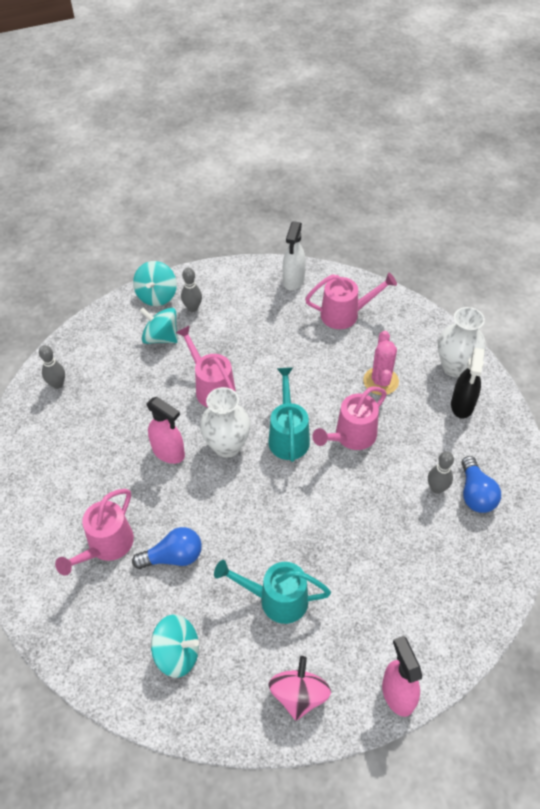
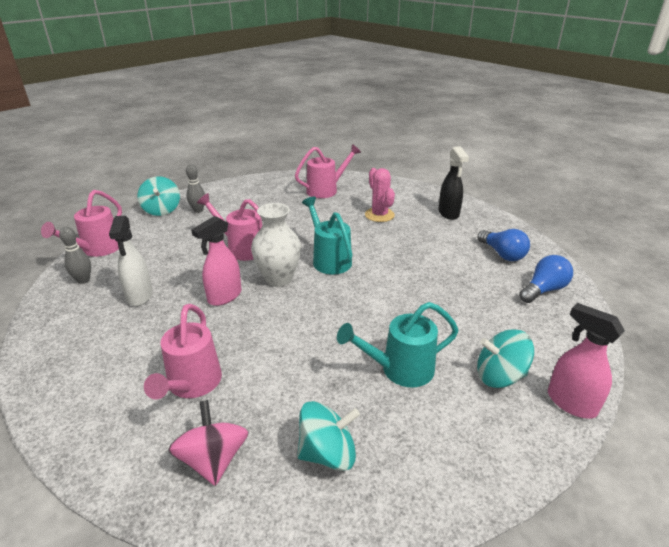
camera: 25 degrees left, 20 degrees down
(161, 337) = (178, 231): turquoise spinning top -> turquoise spinning top (499, 376)
(169, 452) = (224, 297): pink spray bottle -> pink spray bottle turned 120 degrees clockwise
(173, 557) = (273, 370): blue light bulb -> blue light bulb (543, 290)
(293, 280) = (274, 182): white spray bottle -> white spray bottle (140, 296)
(299, 695) = (483, 441): pink spinning top -> pink spinning top (213, 460)
(351, 437) = (381, 248): pink watering can -> pink watering can (97, 249)
(437, 488) = (472, 259): grey bowling pin -> none
(455, 367) = (426, 197): white vase -> none

